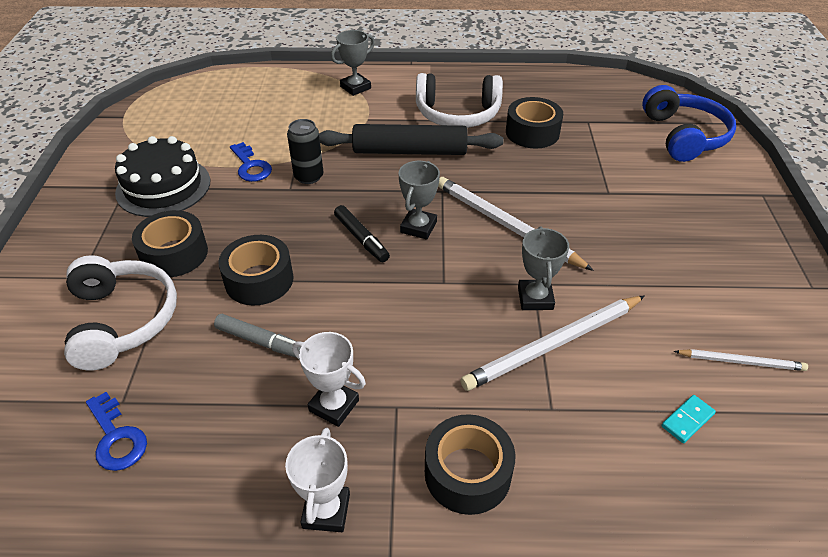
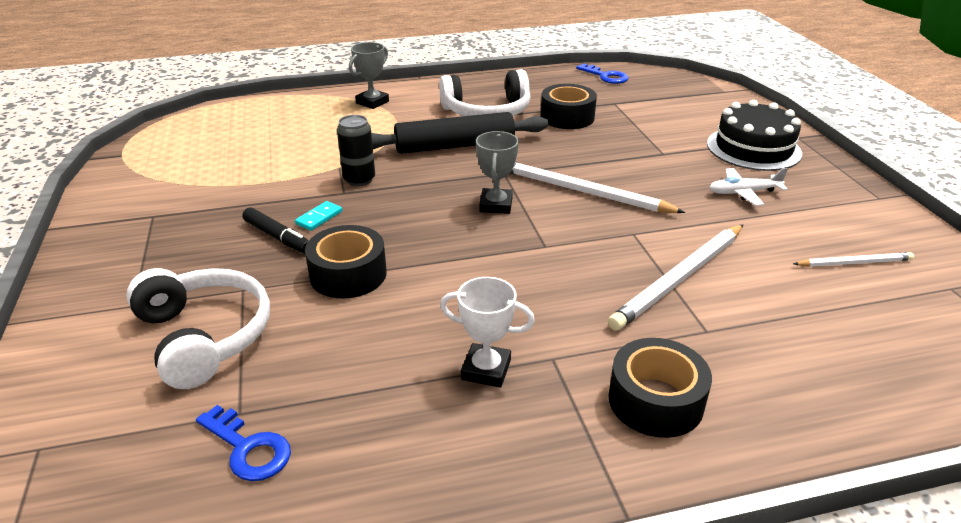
camera: 15 degrees left, 10 degrees down
(163, 187) = (198, 209): black cake -> black cake (753, 148)
(174, 254) = (239, 266): black tape -> none
(251, 166) = (291, 179): blue key -> blue key (606, 76)
(260, 341) = (376, 328): grey marker -> none
(326, 511) = (526, 466): white trophy -> none
(361, 238) = (441, 223): black marker -> black marker (278, 237)
(535, 298) = (641, 245): grey trophy -> none
(668, 255) = (743, 192): none -> white plane
(683, 136) = (706, 103): blue headphones -> none
(687, 420) = (835, 316): turquoise domino -> turquoise domino (319, 218)

